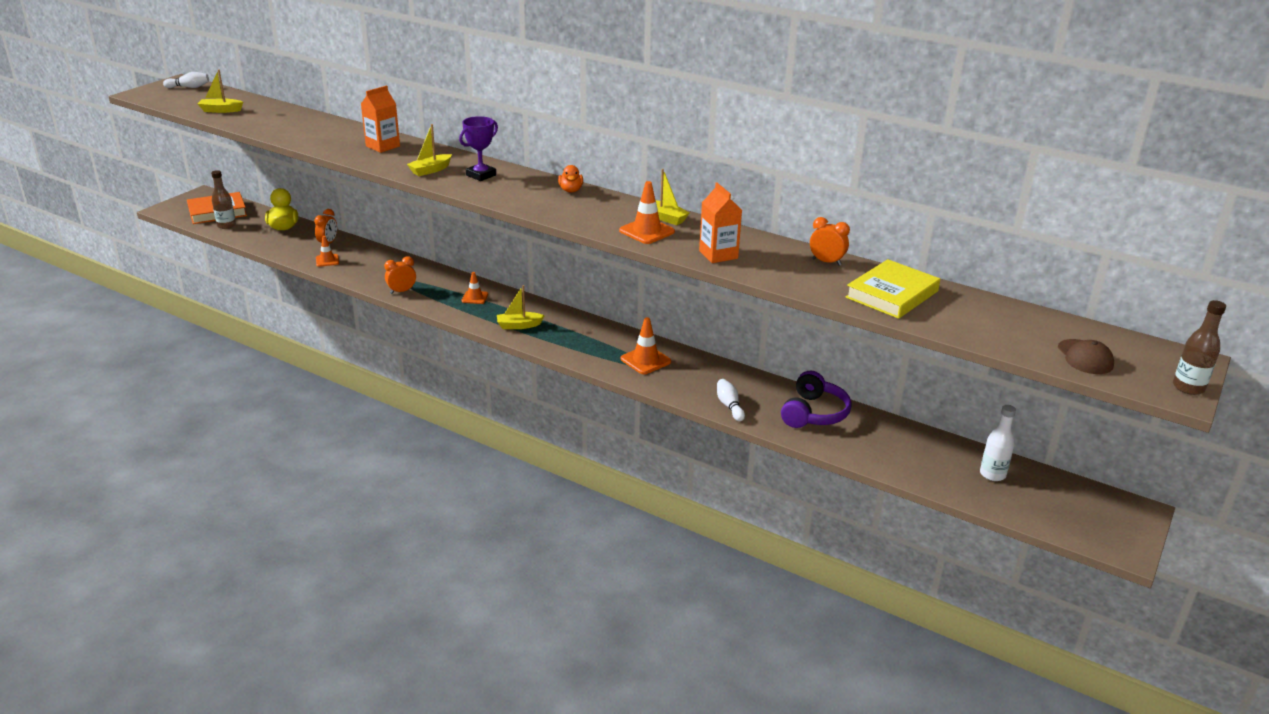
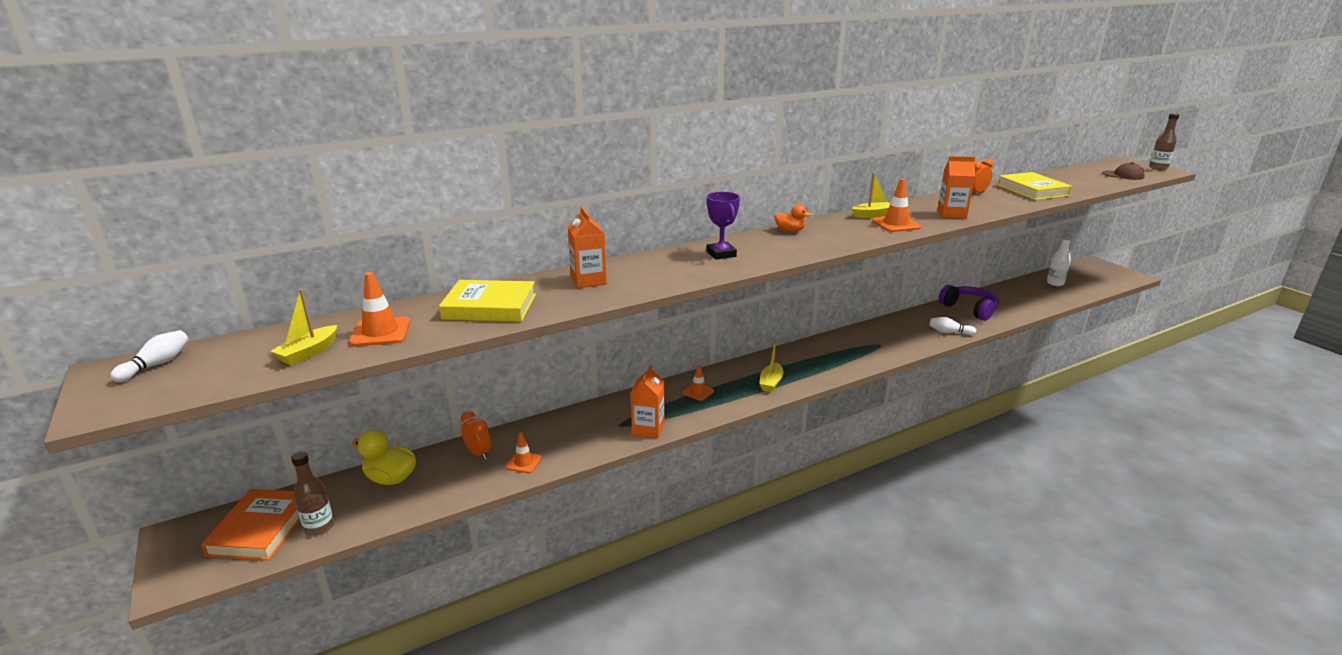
camera: 60 degrees left, 5 degrees down
(314, 131) = (490, 307): none -> yellow book
(402, 291) = (648, 429): orange clock -> orange carton
(430, 170) = (685, 271): yellow boat -> none
(645, 360) = (866, 344): orange traffic cone -> orange traffic cone (380, 332)

